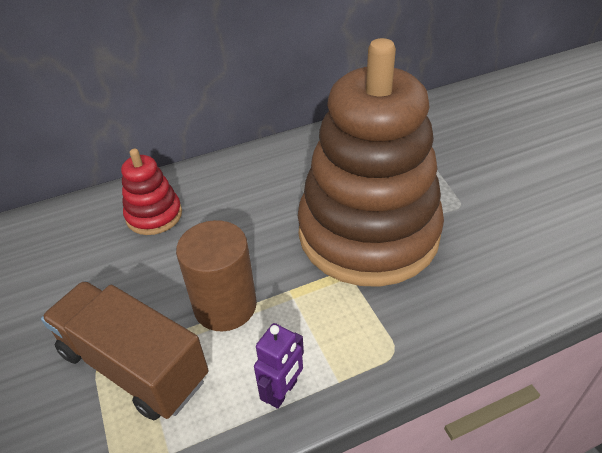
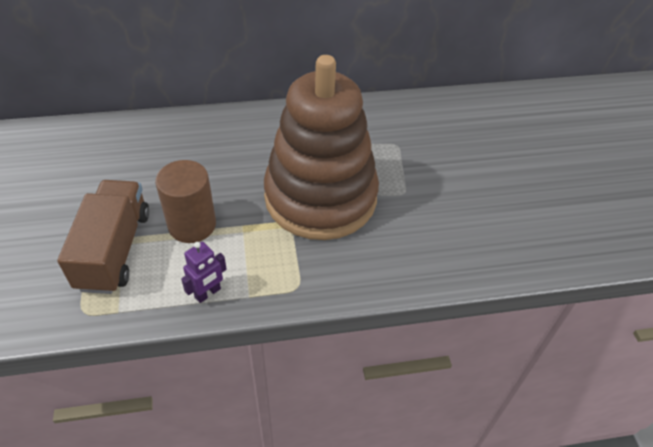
camera: 10 degrees right, 5 degrees up
(134, 365) = (114, 250): brown truck -> brown truck turned 45 degrees clockwise
(154, 215) = (166, 144): red stacking toy -> none

